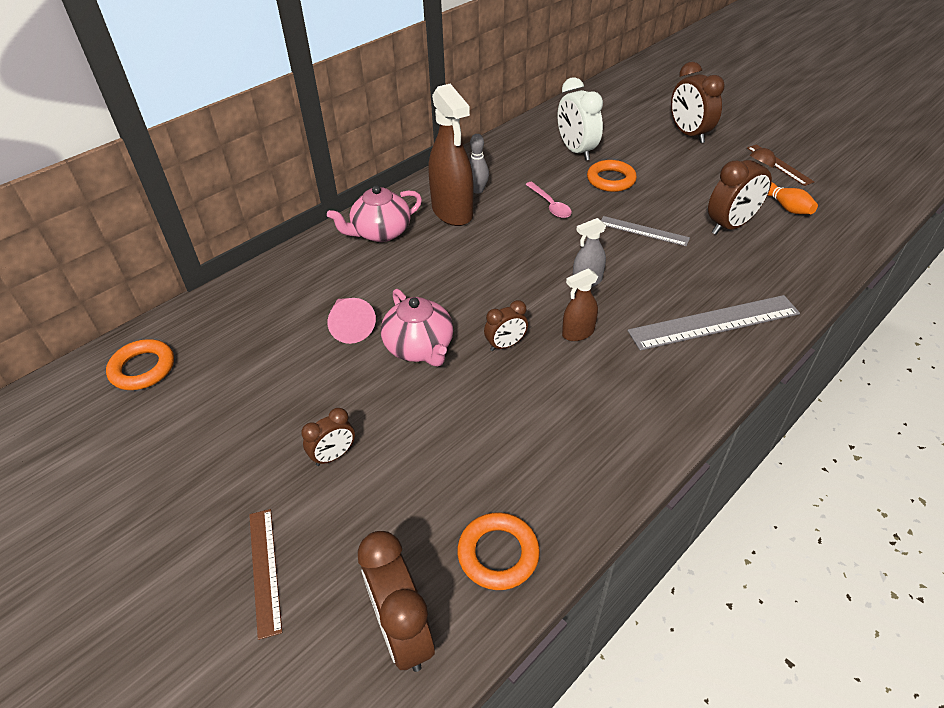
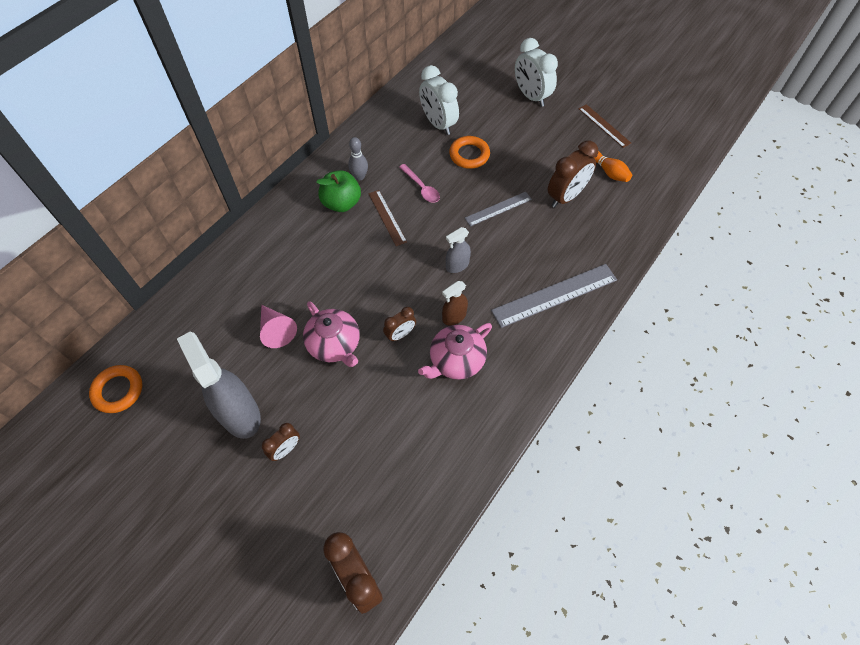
camera: 10 degrees left, 15 degrees up
(265, 570) = (254, 547): brown ruler -> brown ruler (387, 217)
(284, 409) = (240, 414): none -> grey spray bottle
(380, 232) = (284, 231): pink teapot -> pink teapot (456, 360)
(452, 212) = (341, 203): brown spray bottle -> green apple
(498, 554) = (414, 511): orange ring -> none
(643, 231) = (498, 209): grey ruler -> grey ruler turned 45 degrees counterclockwise
(689, 134) = (531, 96): brown clock -> white clock

